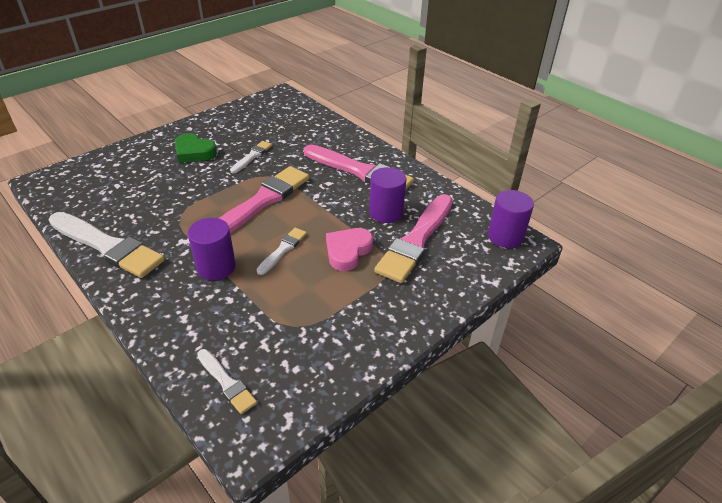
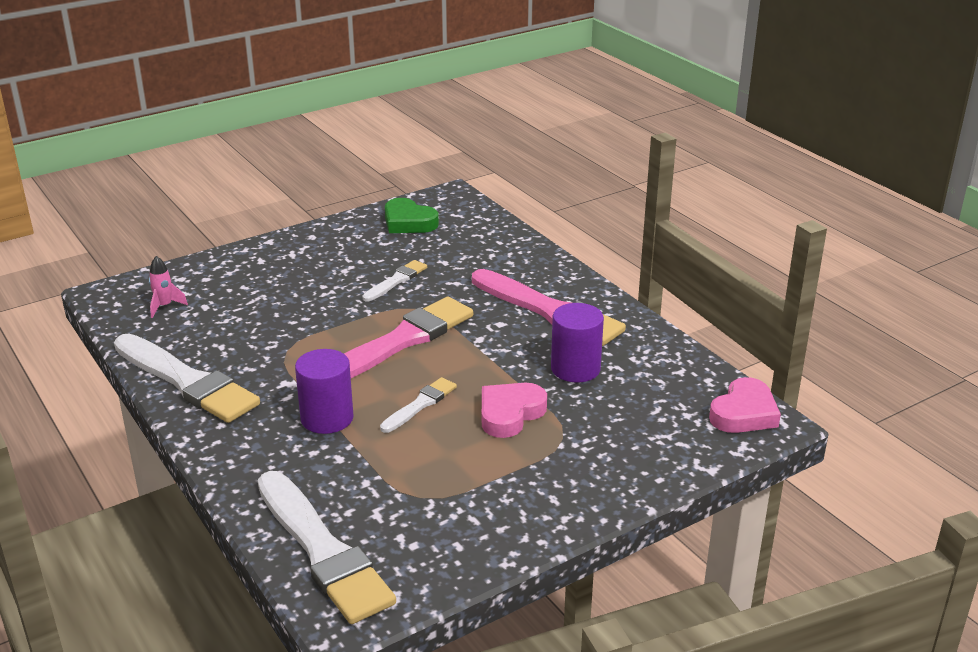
camera: 10 degrees right, 10 degrees down
(86, 187) = (164, 306): none -> pink rocket
(194, 152) = (315, 270): green heart -> green heart (408, 222)
(226, 383) = (323, 551): white brush -> white brush, size x2.02
(416, 240) = (611, 408): pink brush -> none
(505, 236) = (744, 413): purple cylinder -> pink heart

